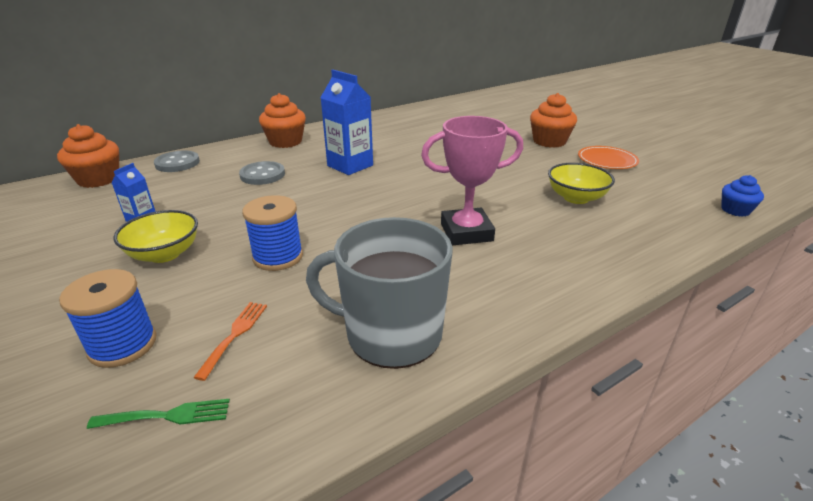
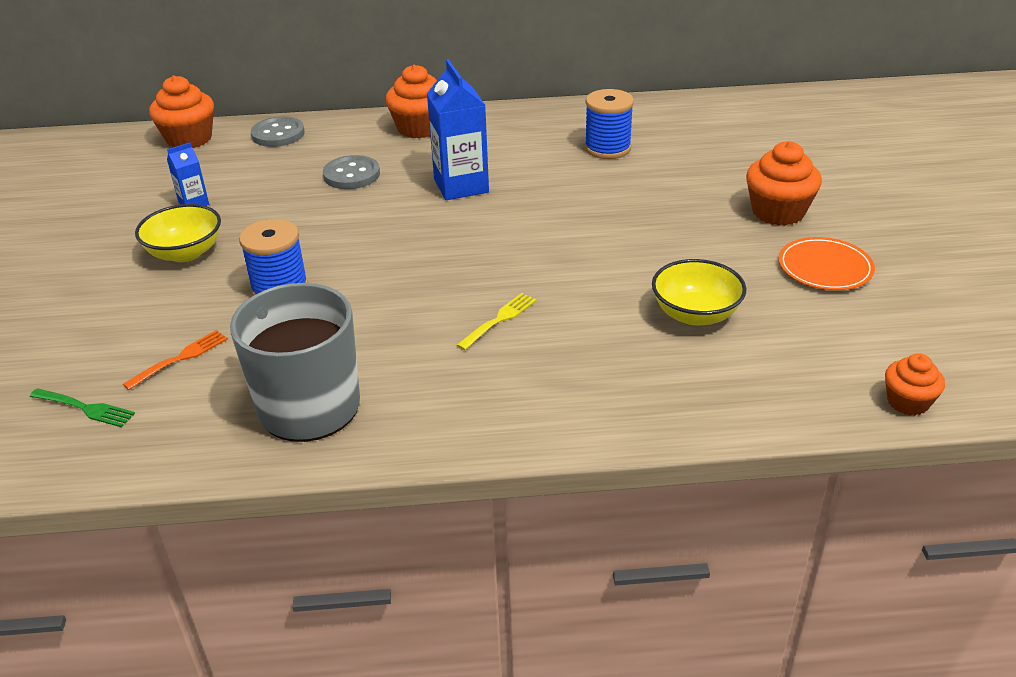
camera: 30 degrees right, 5 degrees up
(123, 345) = (94, 336): blue spool -> blue spool (607, 148)
(466, 232) = (499, 320): pink trophy -> yellow fork
(735, 210) = (907, 402): blue cupcake -> orange cupcake

